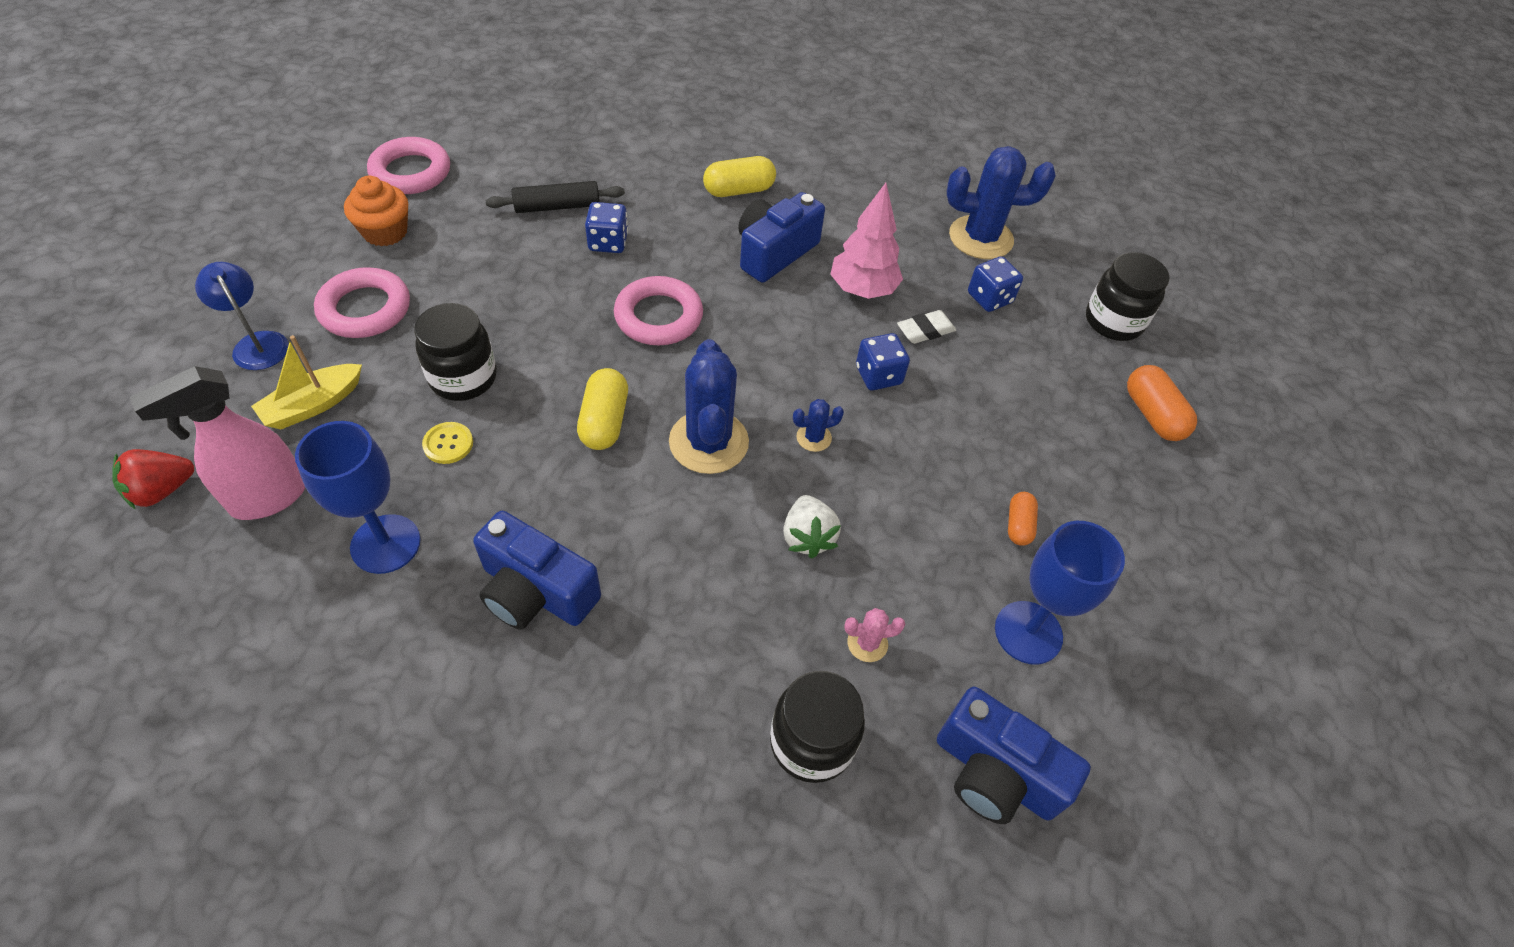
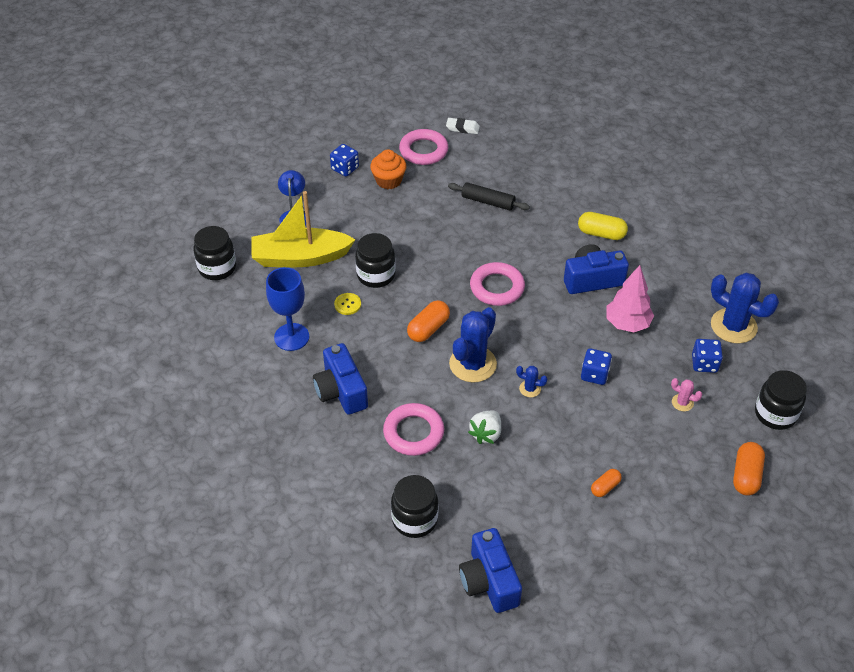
camera: 40 degrees right, 5 degrees down
(162, 490) = (217, 268): red strawberry -> black jar
(268, 498) = (256, 292): pink spray bottle -> none
(313, 405) = (300, 257): yellow boat -> yellow boat, size x1.76
(365, 309) = (353, 219): pink ring -> pink ring (413, 432)
(604, 421) = (428, 329): yellow capsule -> orange capsule
(608, 242) = (500, 234): blue dice -> blue dice (345, 168)
(867, 643) = (475, 495): pink cactus -> pink cactus (682, 402)
(925, 330) = (645, 363): white eraser -> white eraser (462, 128)
(1028, 632) = (562, 536): blue goblet -> none

